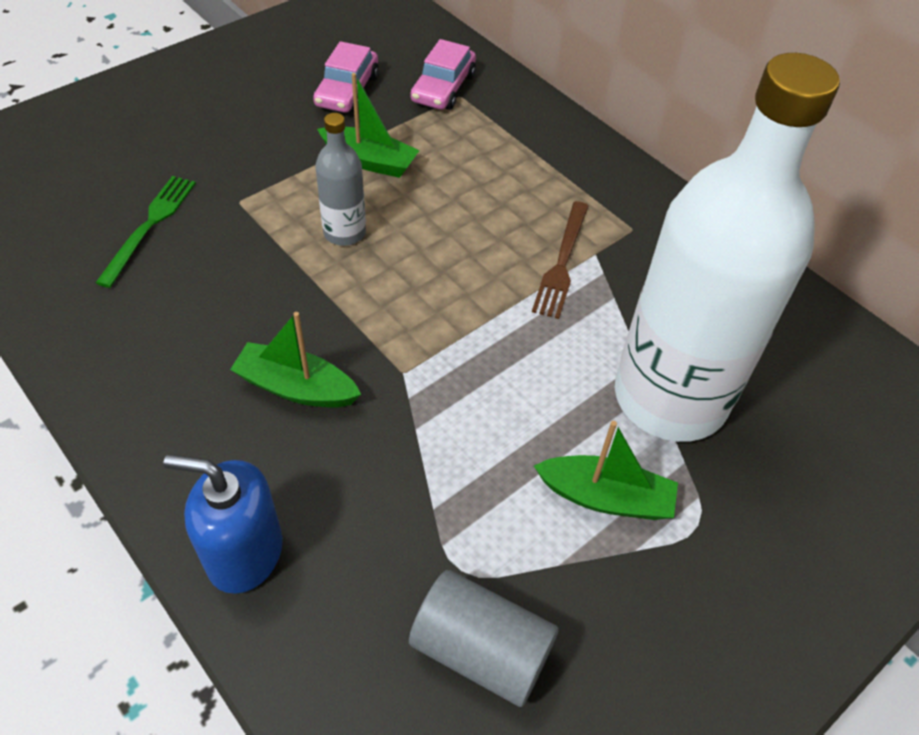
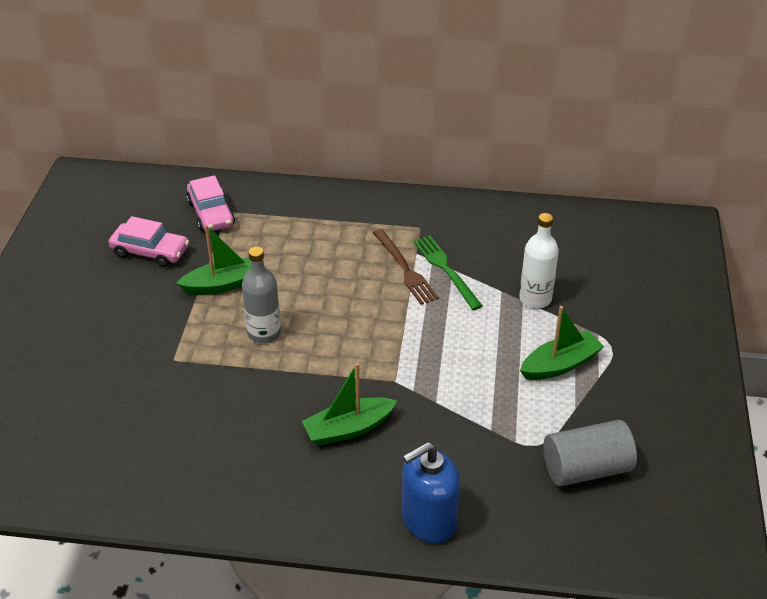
camera: 40 degrees left, 10 degrees down
(150, 226) = (135, 411): green fork -> green fork (446, 270)
(347, 91) = (150, 251): pink car -> pink car turned 45 degrees counterclockwise
(670, 397) = (535, 299): white bottle -> white bottle, size x0.42

